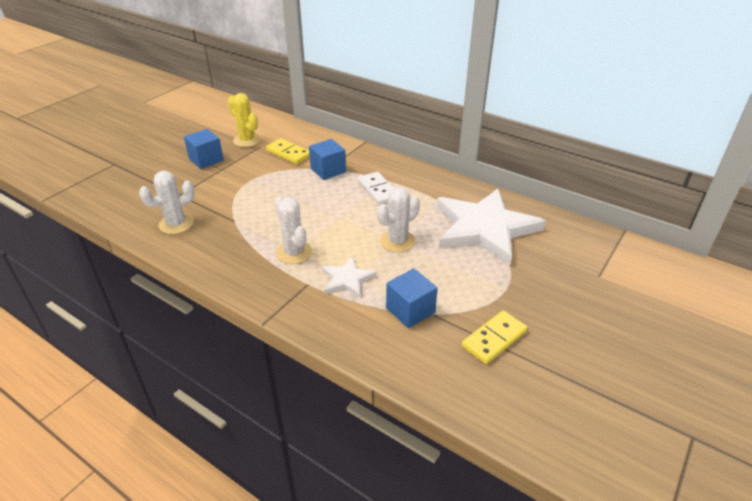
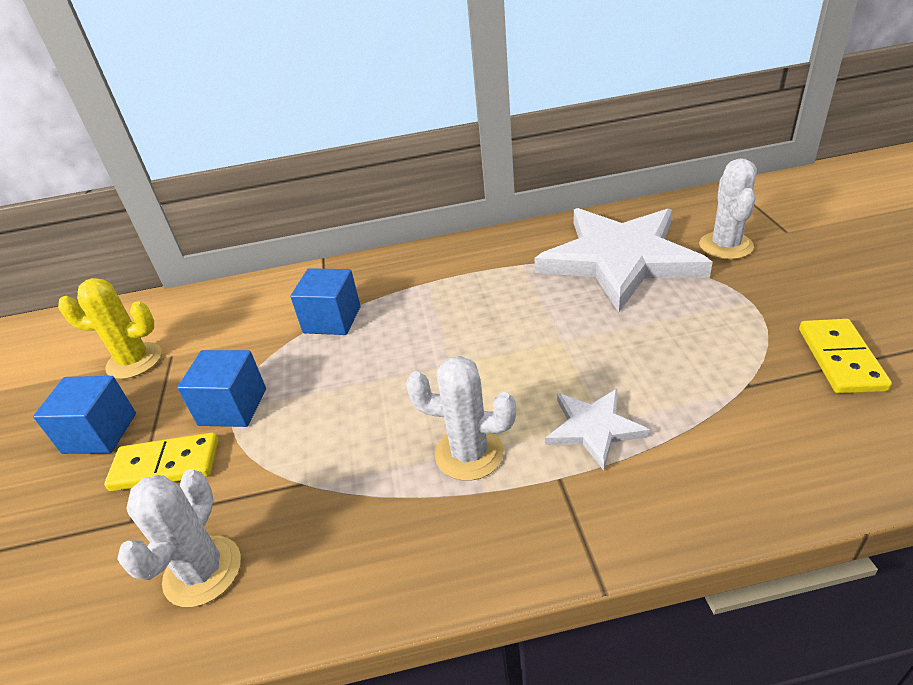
camera: 40 degrees left, 0 degrees up
(288, 153) = (235, 336): yellow domino -> yellow domino (165, 465)
(378, 190) = (437, 299): white domino -> none
(397, 241) = (564, 338): white cactus -> white cactus (725, 246)
(410, 310) = (722, 402): blue cube -> blue cube (233, 407)

